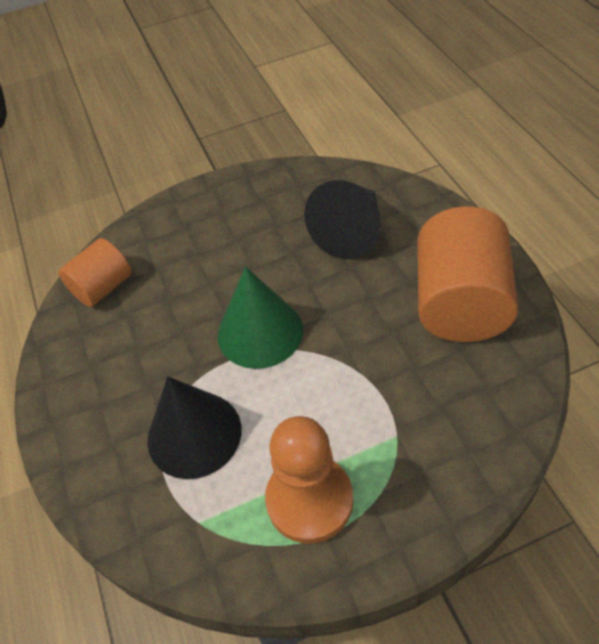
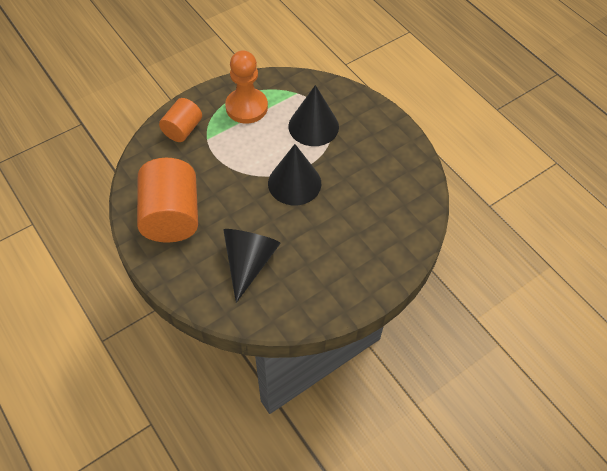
camera: 160 degrees right, 5 degrees up
(103, 287) = (410, 200): orange cylinder -> orange cylinder (182, 129)
(260, 332) = (294, 183): green cone -> black cone

